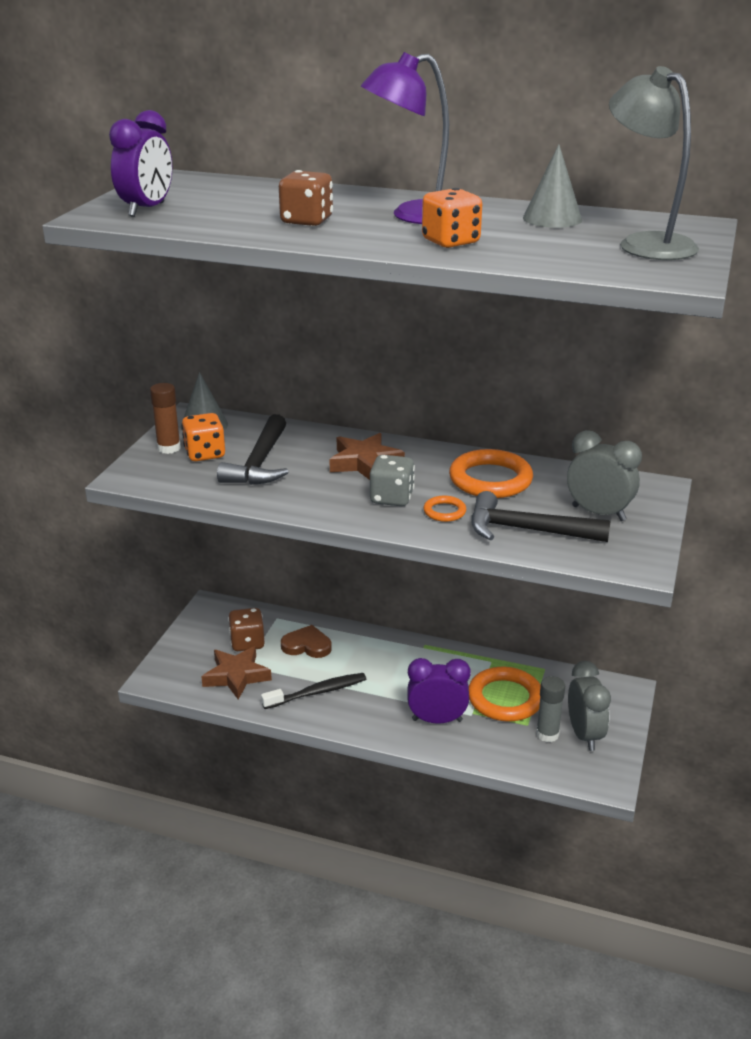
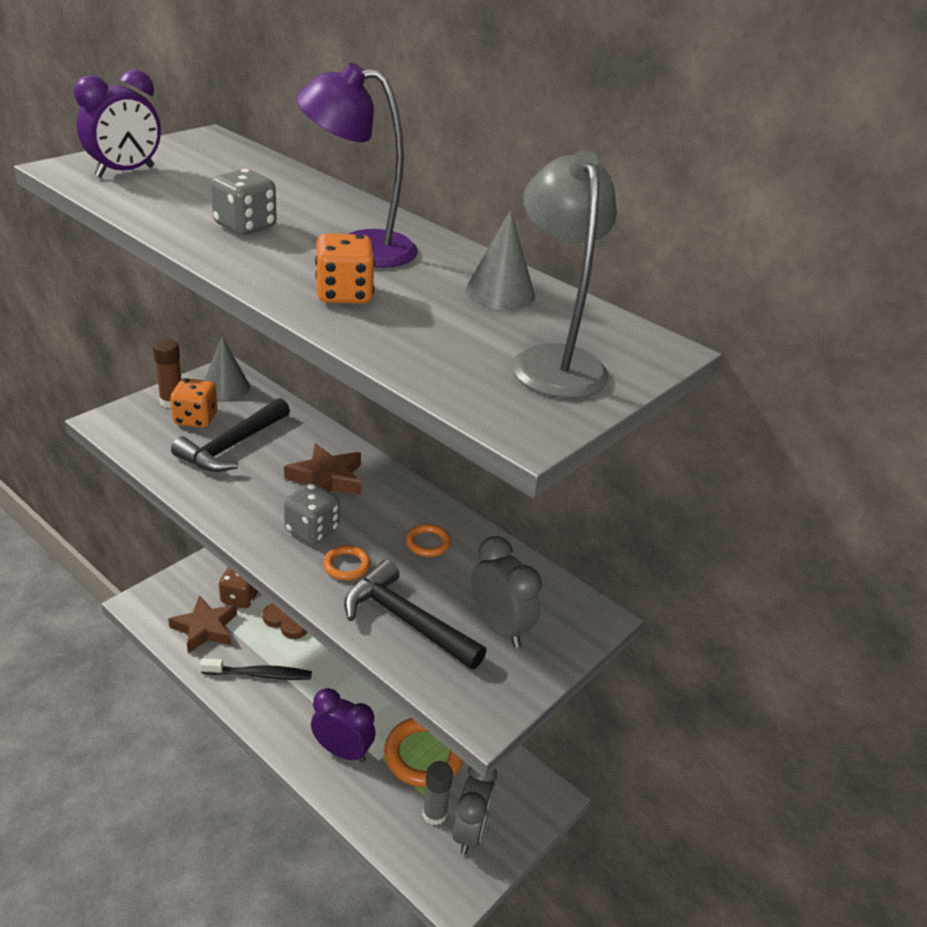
camera: 20 degrees right, 5 degrees up
(306, 221) = (245, 226): brown dice -> grey dice
(490, 479) = (427, 543): orange ring -> orange ring, size x0.49

